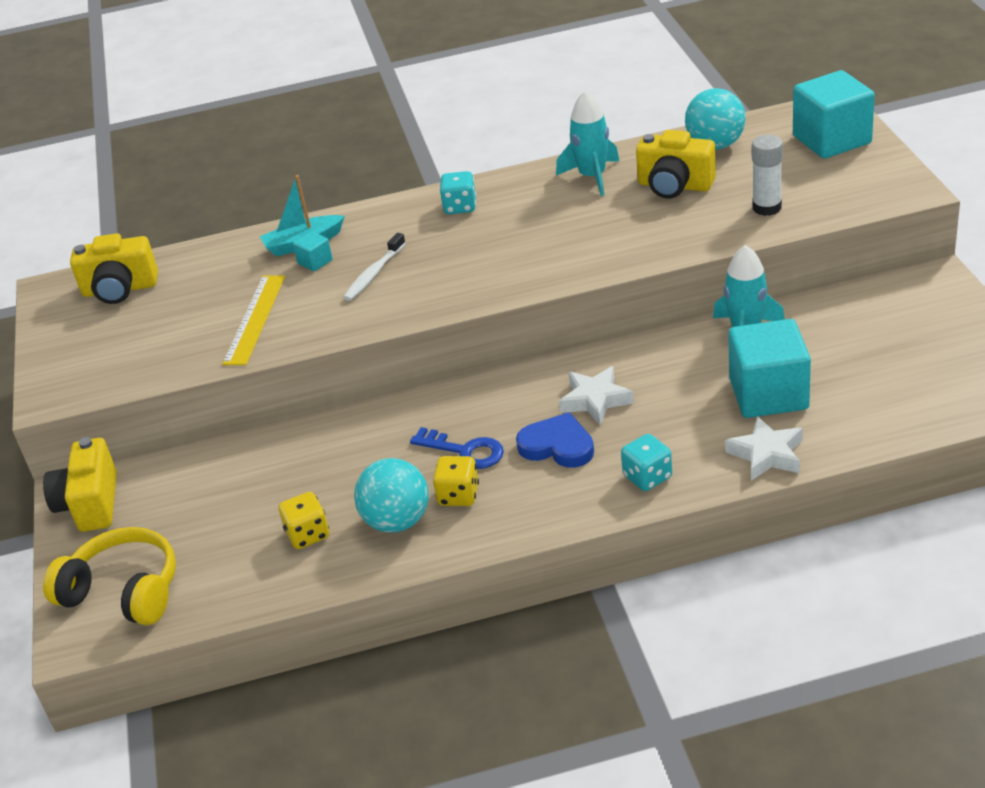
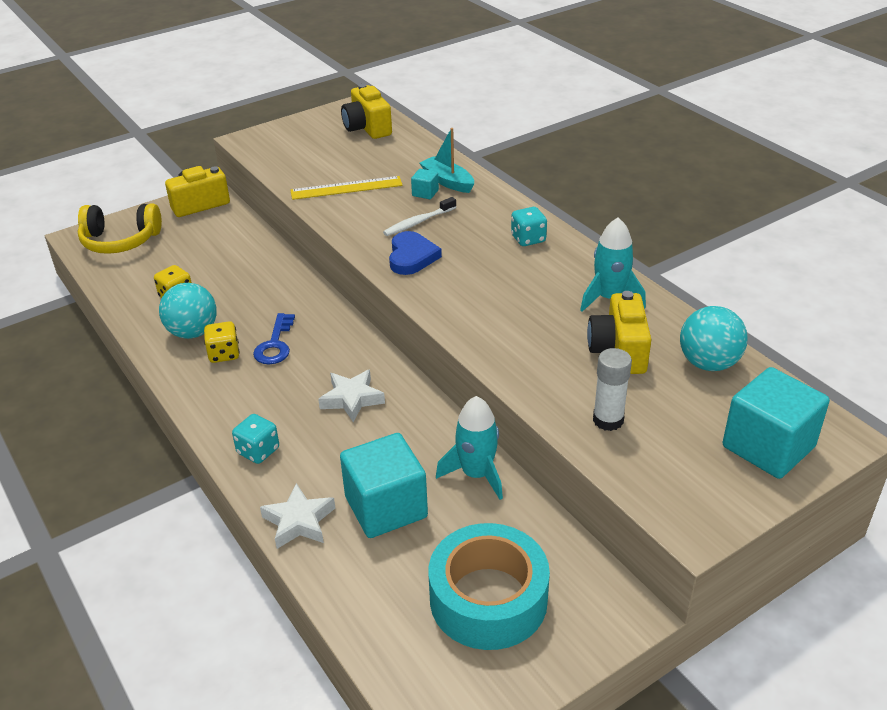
camera: 65 degrees right, 0 degrees up
(124, 591) = (120, 241): yellow headphones -> yellow headphones turned 90 degrees clockwise
(373, 274) = (418, 222): white toothbrush -> white toothbrush turned 45 degrees counterclockwise
(557, 446) = (289, 391): blue heart -> blue heart (411, 257)
(902, 347) = (488, 599): none -> turquoise tape

